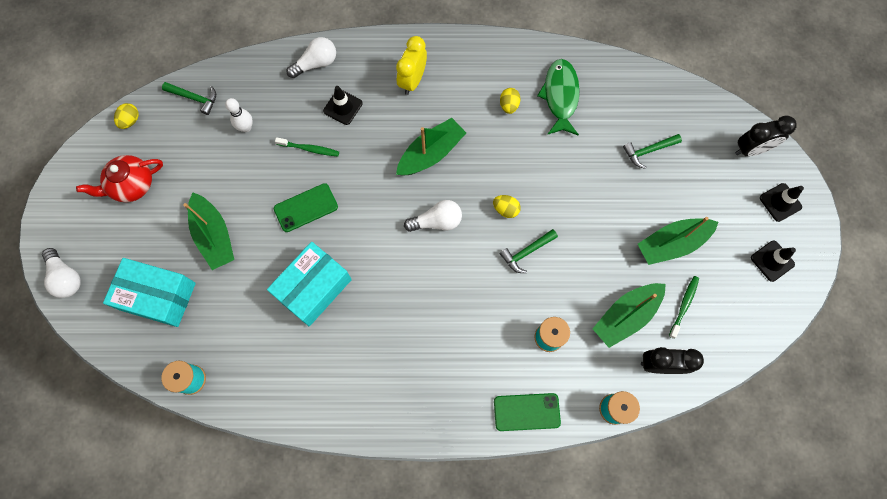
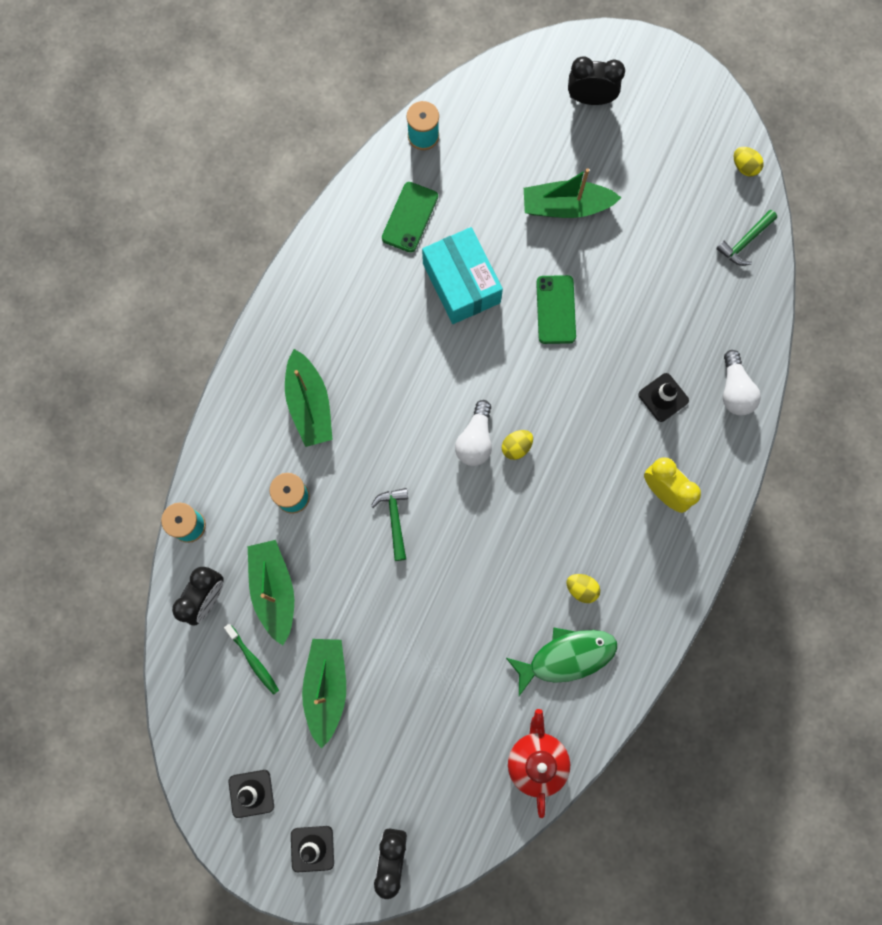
camera: 115 degrees right, 5 degrees up
(66, 277) = (585, 54): white light bulb -> none
(108, 257) = (590, 99): none -> black clock
(132, 185) = (663, 145): red teapot -> red teapot (537, 761)
(158, 296) = (524, 132): turquoise box -> none
(246, 127) = (683, 283): white bowling pin -> none
(309, 149) = (625, 340): green toothbrush -> none
(431, 153) = (560, 470): green boat -> green boat (309, 404)
(505, 209) = (454, 521): yellow egg -> yellow egg (516, 447)
(526, 412) = (231, 437): green phone -> green phone (410, 217)
(560, 96) = (566, 657): green fish -> green fish turned 45 degrees counterclockwise
(648, 151) = (448, 725): green hammer -> none

